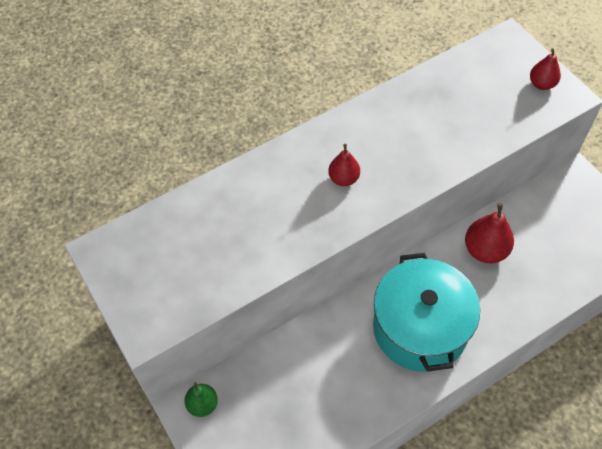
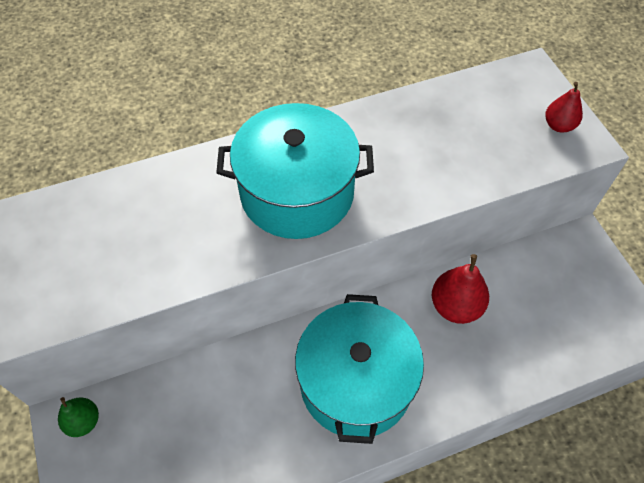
camera: 10 degrees right, 0 degrees up
(343, 179) = (297, 193): red pear -> turquoise pot

